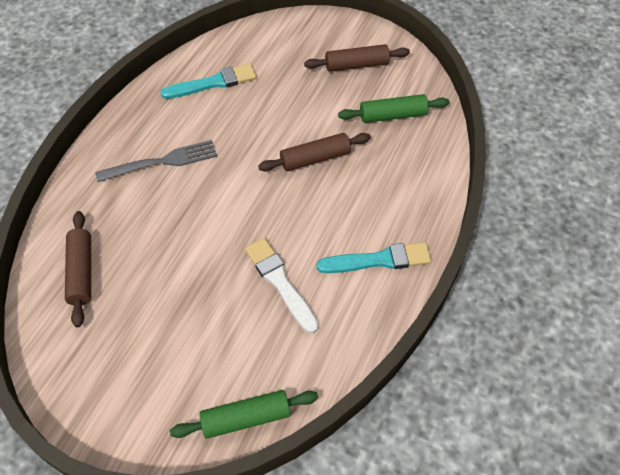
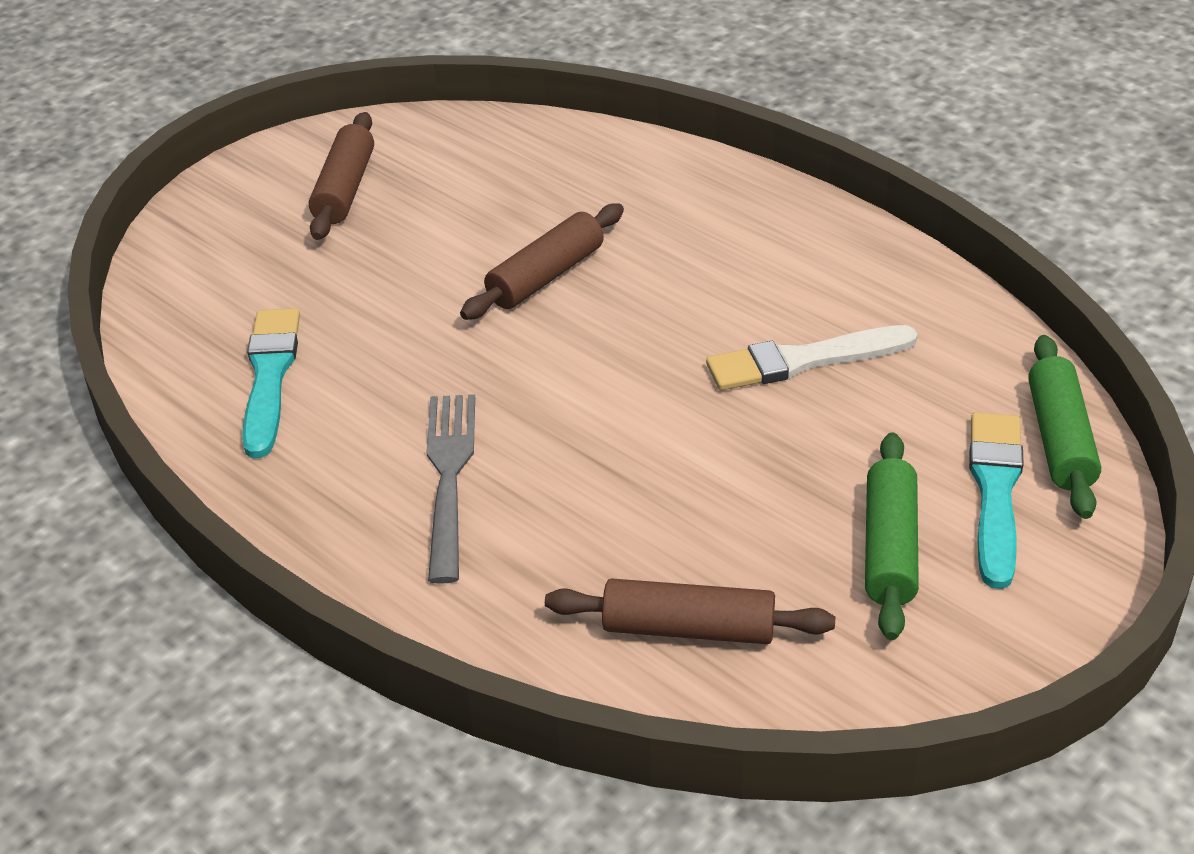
camera: 70 degrees left, 15 degrees down
(315, 158) = (545, 276): brown rolling pin -> brown rolling pin turned 45 degrees clockwise
(378, 260) = (795, 246): turquoise brush -> turquoise brush (995, 492)
(393, 115) = (493, 173): green rolling pin -> green rolling pin (890, 548)

